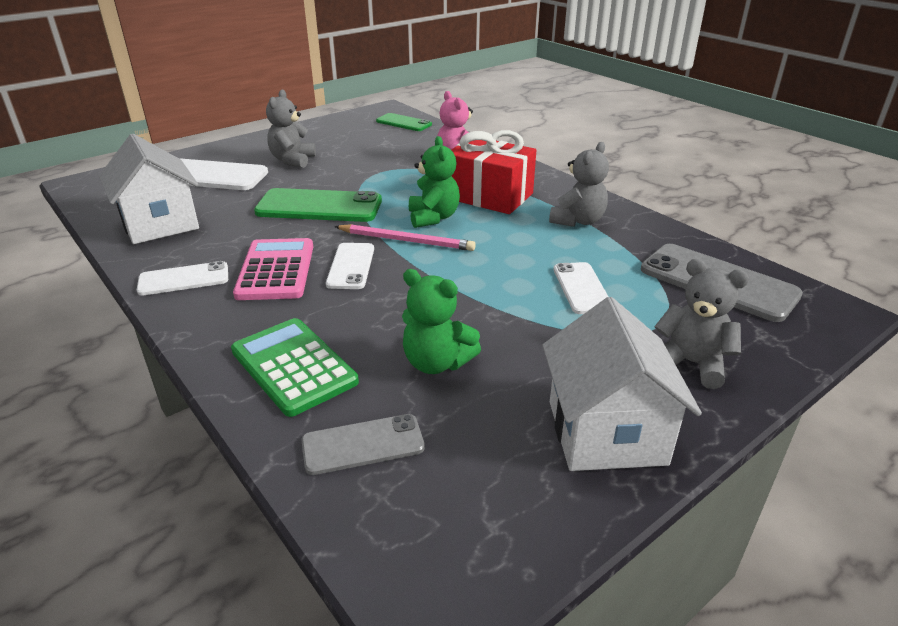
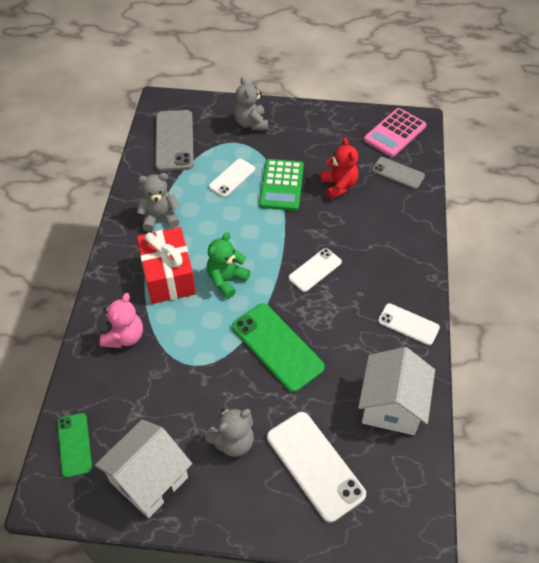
camera: 135 degrees left, 20 degrees up
(276, 270) = (355, 296): pink calculator -> pink calculator (395, 133)
(294, 366) = (395, 223): green calculator -> green calculator (281, 185)
(406, 240) = (265, 270): pink pencil -> none
(436, 362) = (339, 186): green teddy bear -> red teddy bear
(606, 432) = (316, 125): white house -> white house (149, 479)

